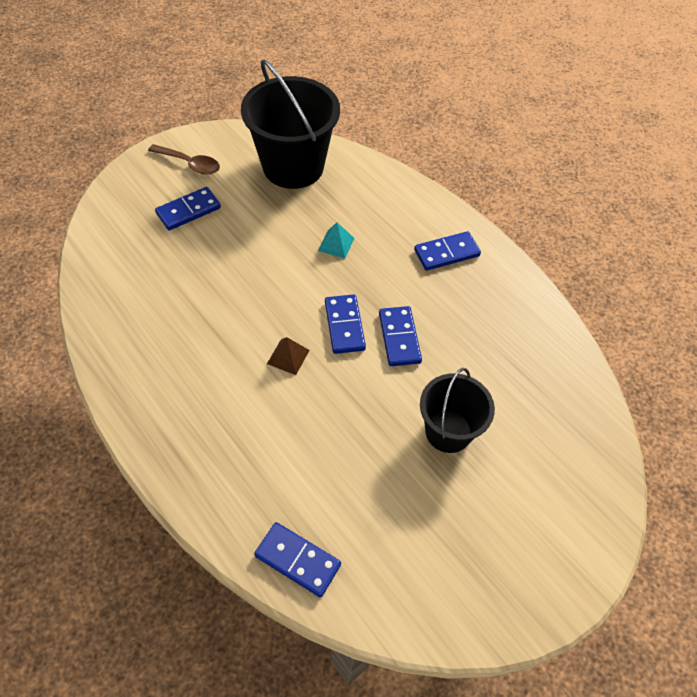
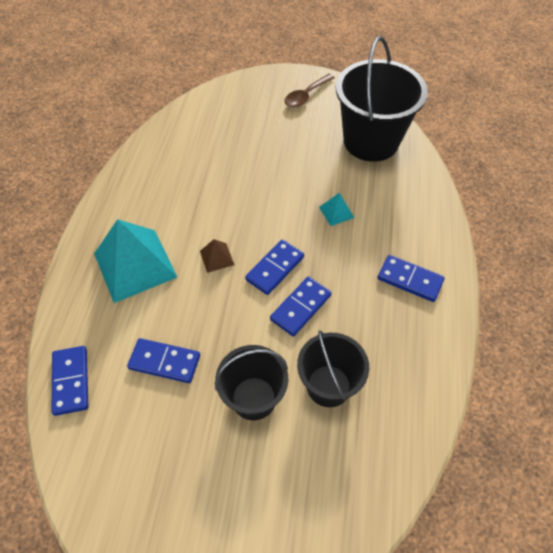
camera: 50 degrees right, 0 degrees up
(188, 210) = (270, 123): blue domino -> blue domino (164, 362)
(190, 164) = (306, 96): brown spoon -> brown spoon turned 60 degrees clockwise
(226, 423) = (135, 265): none -> turquoise pyramid
(484, 374) = (328, 386): none -> black bucket

